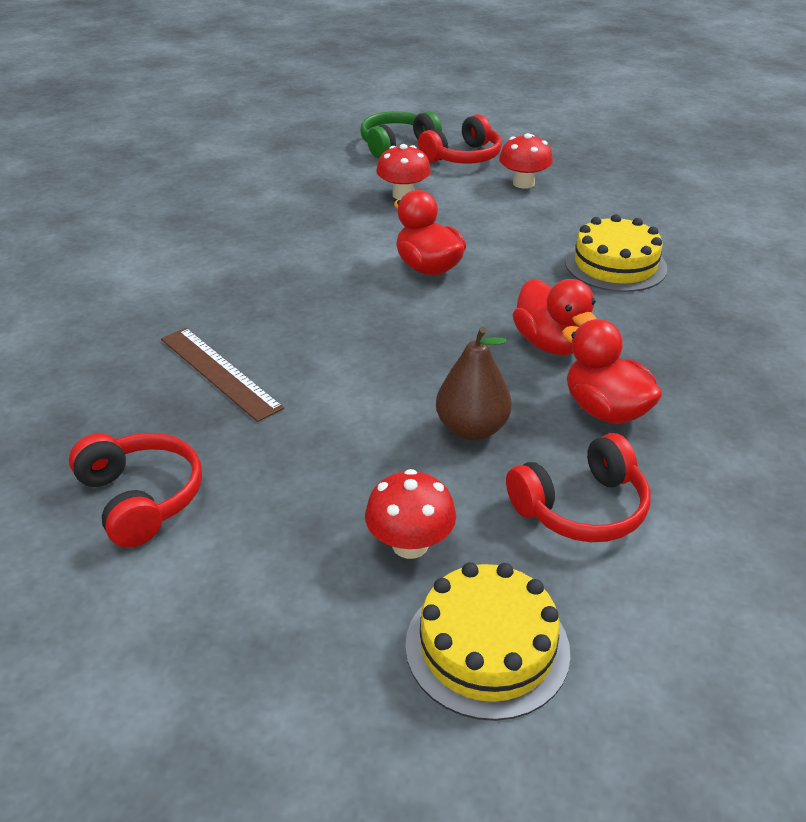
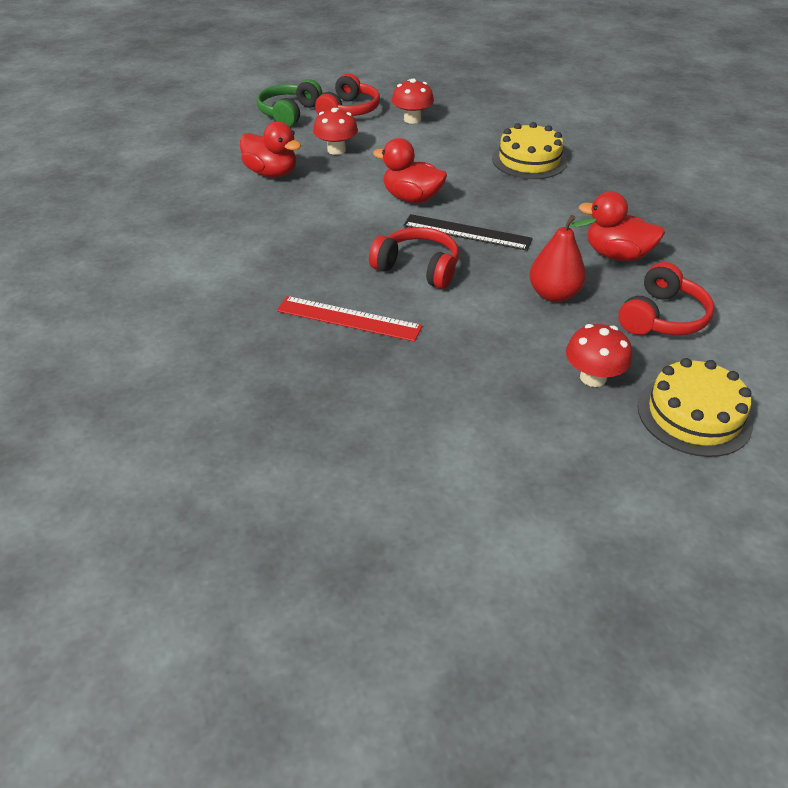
camera: 30 degrees left, 5 degrees up
(141, 498) = (393, 421): red headphones -> red headphones (418, 268)
(219, 373) = (348, 319): brown ruler -> red ruler
(448, 324) = (467, 232): none -> black ruler
(472, 429) = (554, 294): brown pear -> red pear
(551, 344) = (544, 224): red duck -> red duck (272, 173)

